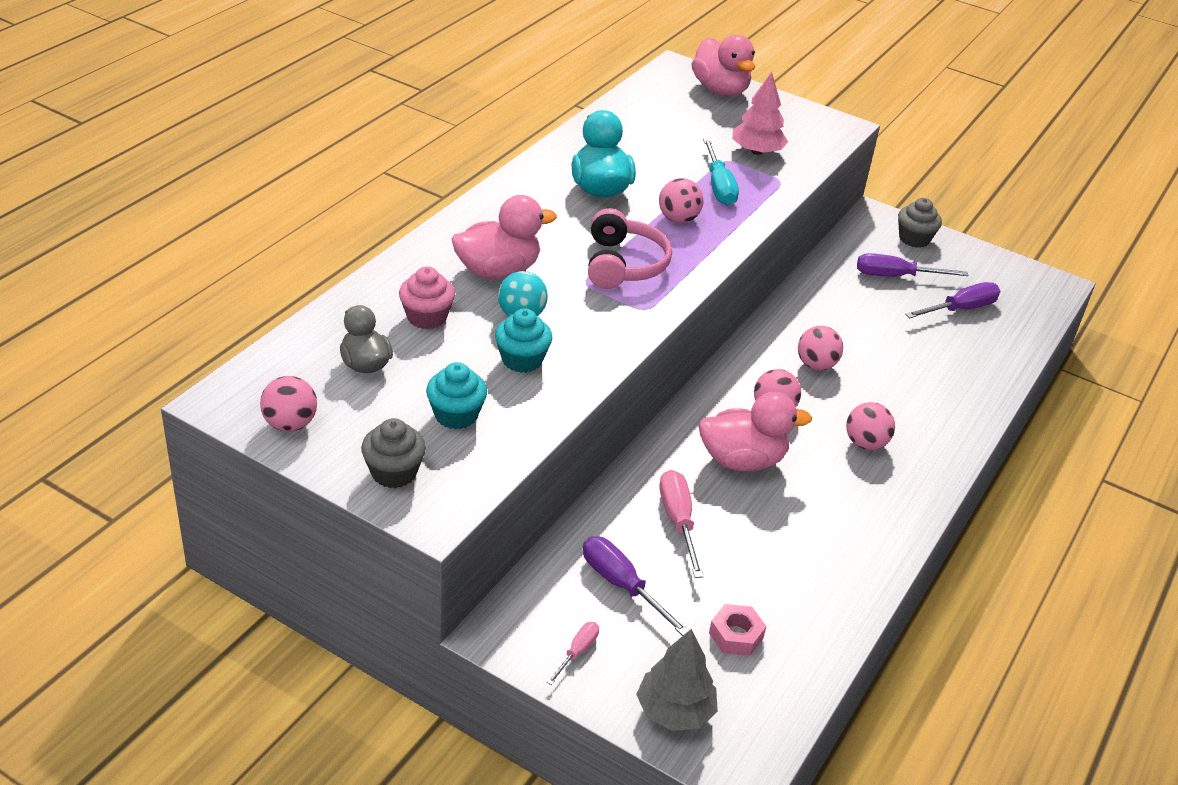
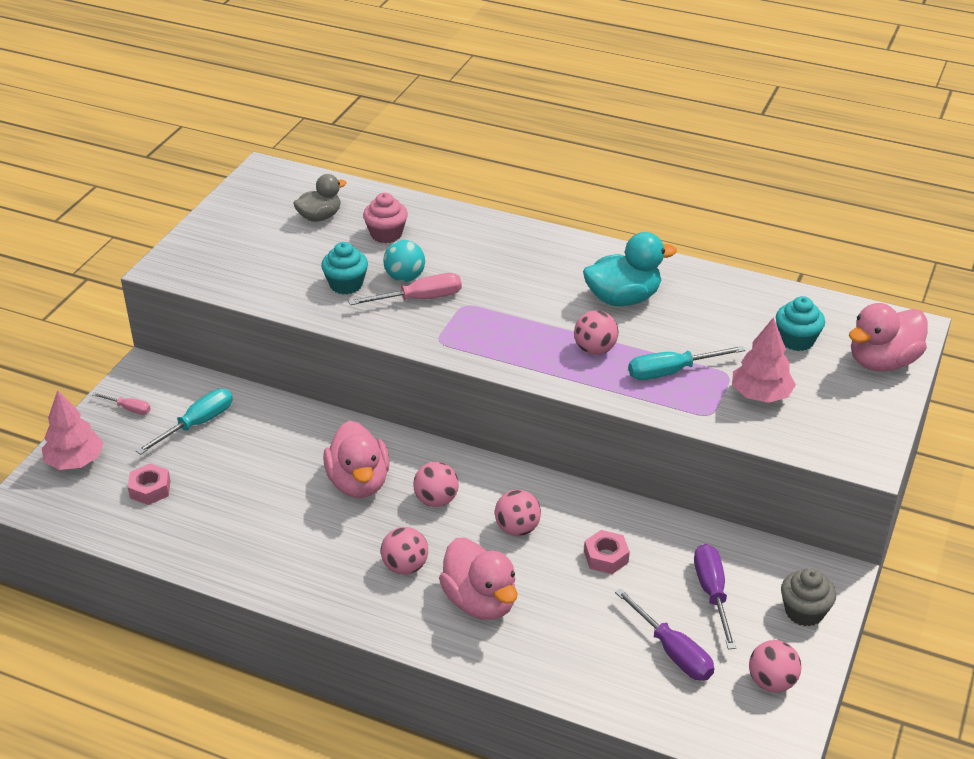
camera: 85 degrees right, 0 degrees up
(290, 424) = (246, 199): pink ball -> pink ball (771, 682)
(394, 472) = (204, 246): grey cupcake -> none
(456, 415) = (271, 263): turquoise cupcake -> turquoise cupcake (796, 340)
(498, 271) = (463, 259): pink duck -> pink duck (480, 601)
(622, 585) = (197, 424): purple screwdriver -> turquoise screwdriver
(624, 264) = (502, 323): pink headphones -> none
(674, 711) = (75, 461): grey tree -> pink tree
(678, 521) = (273, 449): pink screwdriver -> pink screwdriver (419, 299)
(854, 321) = (606, 557): none -> pink nut

